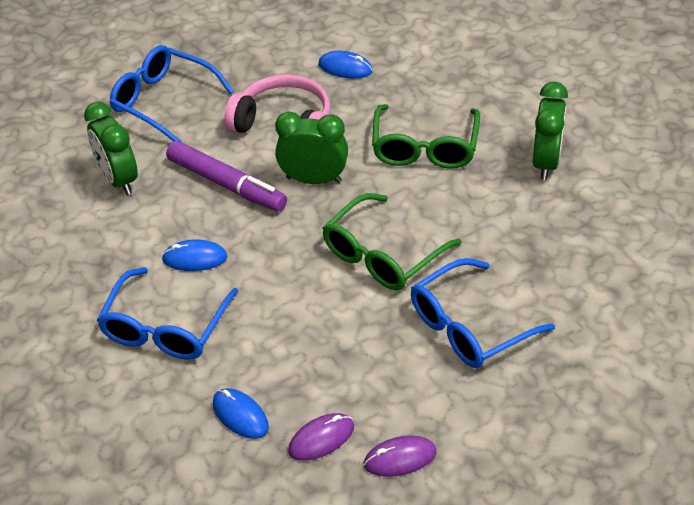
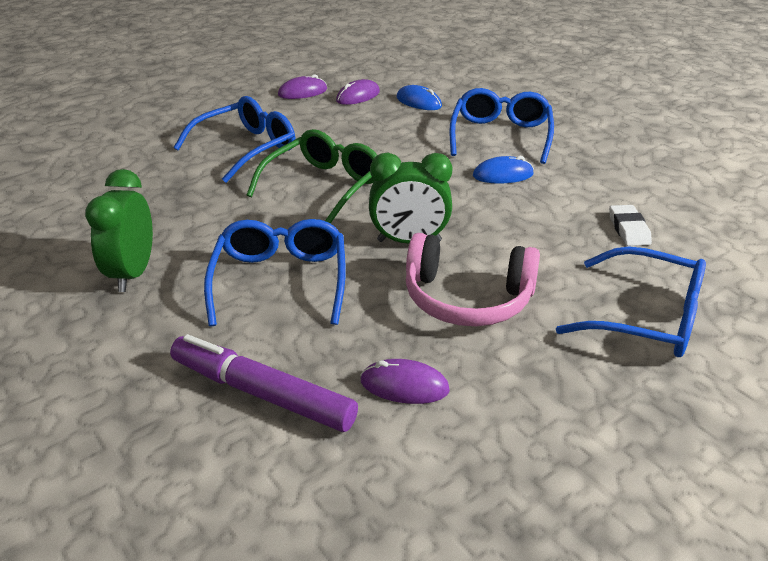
camera: 170 degrees right, 10 degrees down
(118, 179) = (628, 229): green clock -> white eraser
(226, 184) = (506, 232): purple marker -> purple marker (263, 394)
(345, 68) = (404, 386): blue mouse -> purple mouse
(425, 148) = (280, 280): green glasses -> blue glasses

